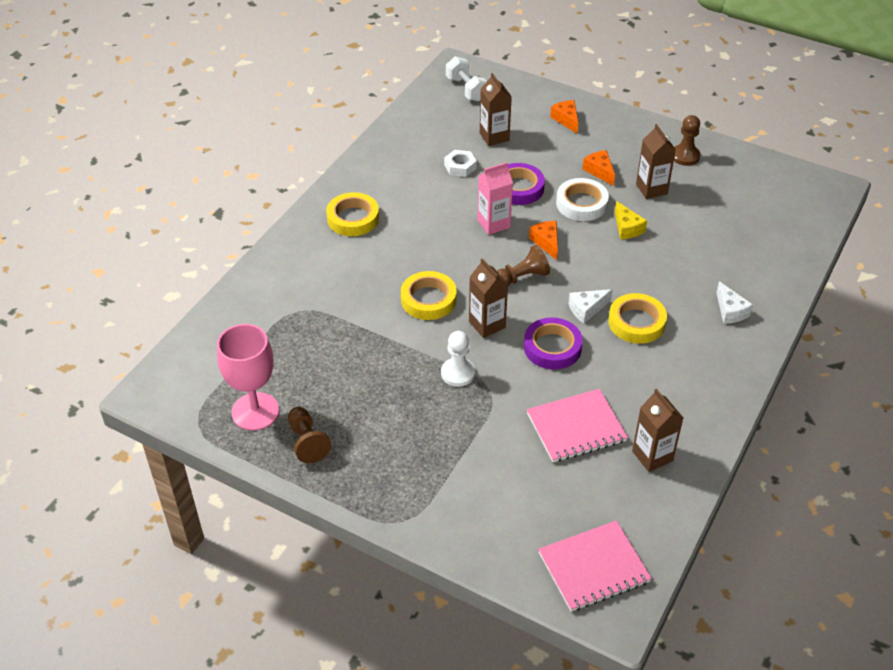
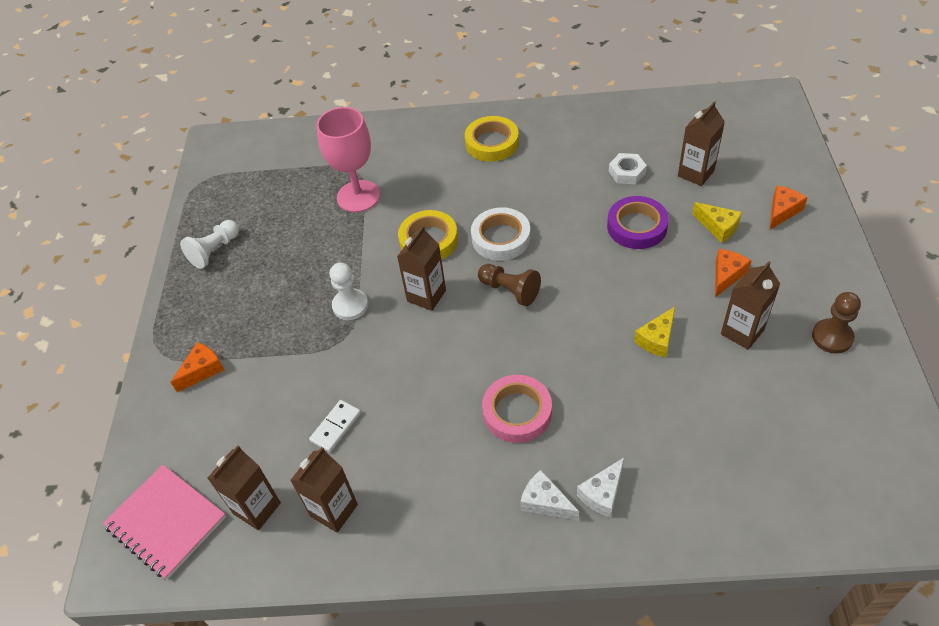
camera: 65 degrees right, 5 degrees up
(255, 411) = (230, 205): pink goblet -> pink goblet (358, 196)
(307, 442) = (215, 251): brown pawn -> white pawn
(466, 89) = (746, 120): white dumbbell -> none
(493, 224) = (567, 234): pink carton -> none
(546, 242) = (576, 285): orange cheese -> orange cheese (202, 370)
(552, 347) = (431, 358): purple tape -> none
(554, 153) = (718, 227): none -> yellow cheese
(576, 427) = (335, 427): pink notebook -> white domino
(581, 203) = (660, 284): white tape -> white tape (501, 238)
(586, 309) = (504, 361): white cheese -> white cheese (545, 502)
(619, 503) = (257, 508): none -> brown carton
(636, 322) = (517, 412): yellow tape -> pink tape

